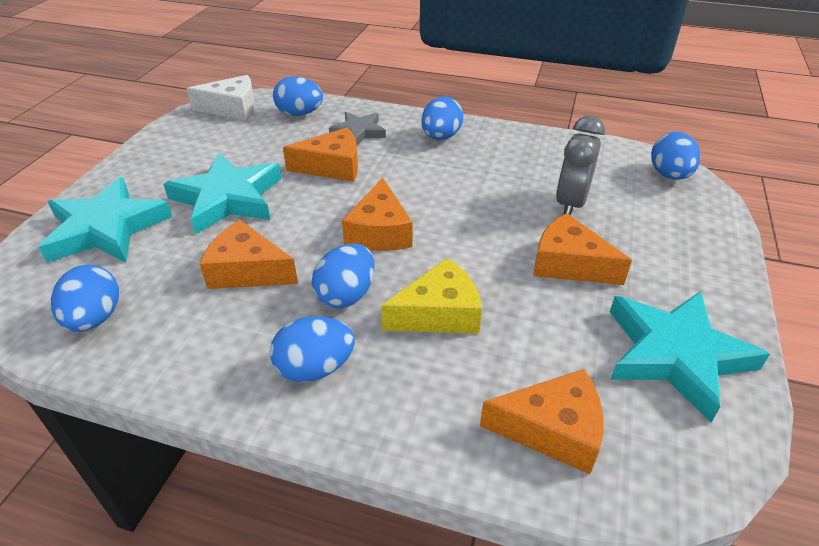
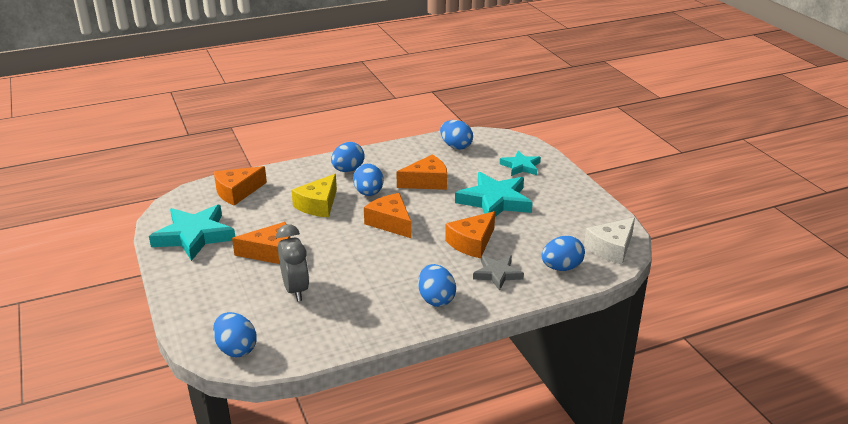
camera: 140 degrees right, 10 degrees down
(106, 228) = (520, 166): turquoise star -> turquoise star, size x0.57

